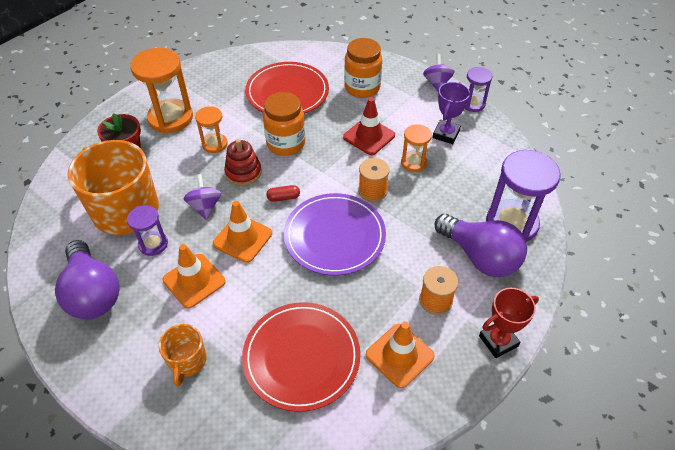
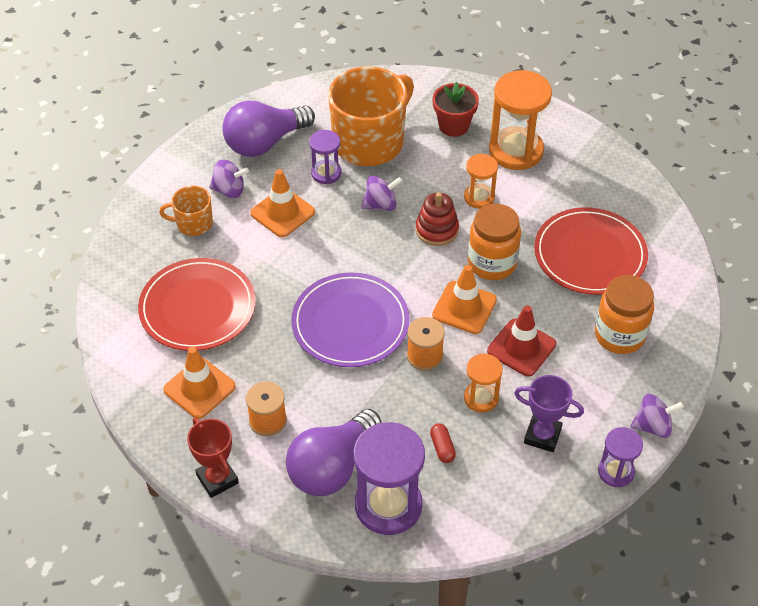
camera: 85 degrees right, 0 degrees up
(150, 326) = (229, 190): none -> purple spinning top
(242, 238) = (339, 243): orange traffic cone -> orange traffic cone (464, 307)
(283, 197) = (402, 271): red capsule -> red capsule (442, 447)

